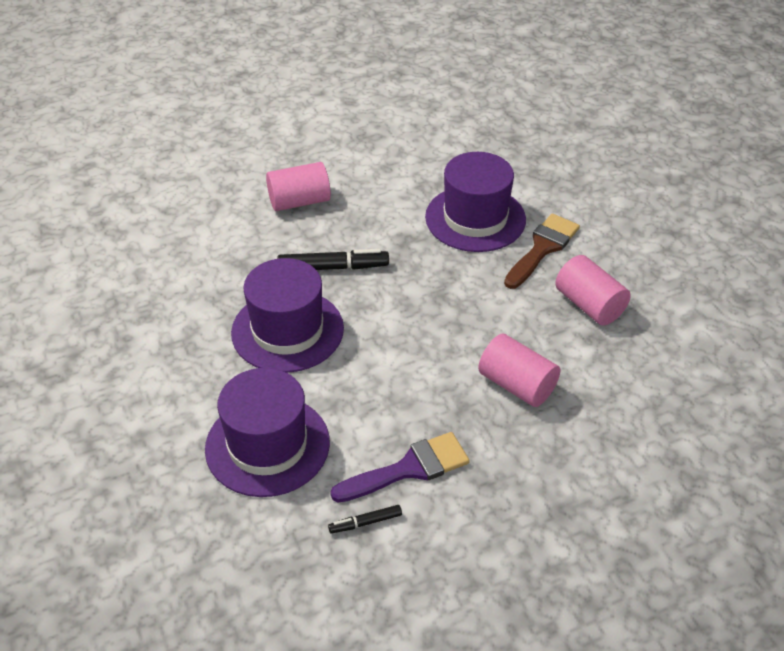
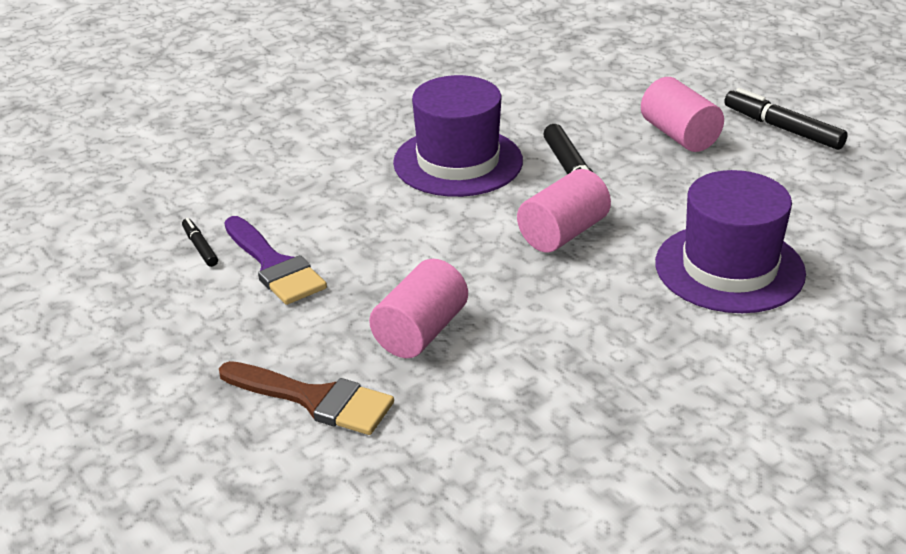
camera: 80 degrees right, 10 degrees down
(267, 445) = (293, 176): purple hat -> none
(312, 151) = (783, 129): none -> black marker
(542, 248) = (699, 334): brown brush -> brown brush (315, 399)
(589, 305) = (597, 387): pink cylinder -> pink cylinder (563, 233)

